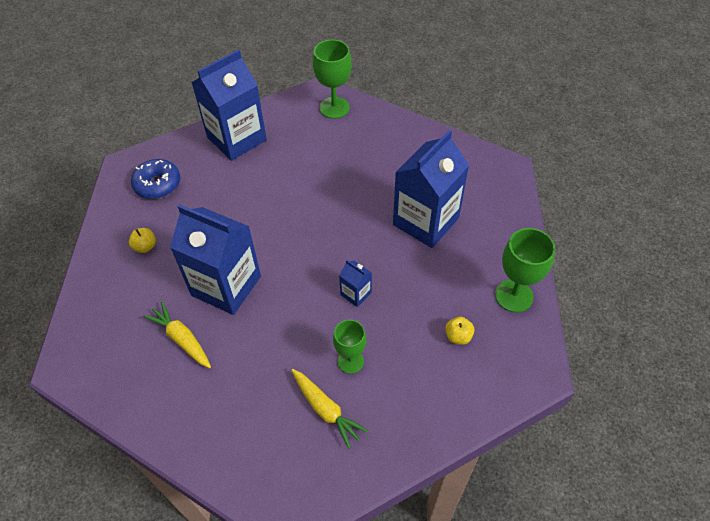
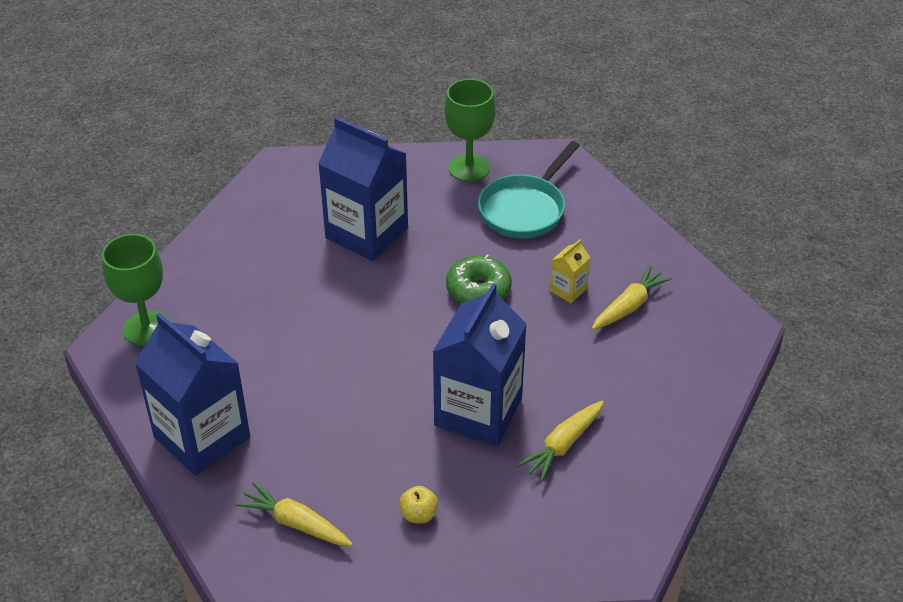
camera: 95 degrees left, 10 degrees down
(158, 184) = (296, 523): blue donut -> yellow carrot
(350, 361) = (568, 290): green goblet -> yellow carton
(356, 294) = (478, 290): blue carton -> green donut
(458, 336) = (525, 209): yellow apple -> turquoise pan

